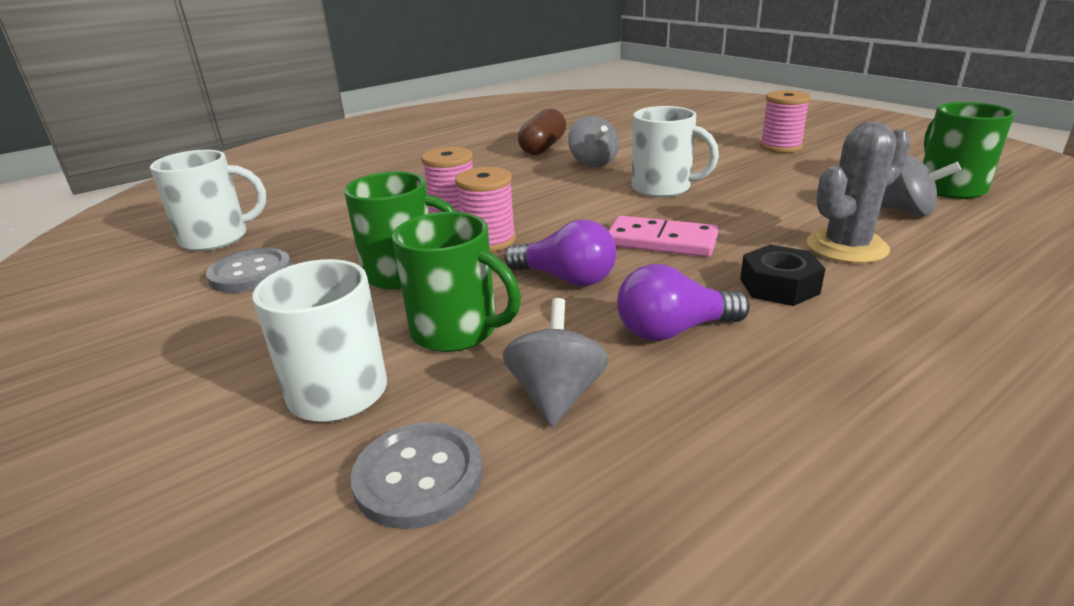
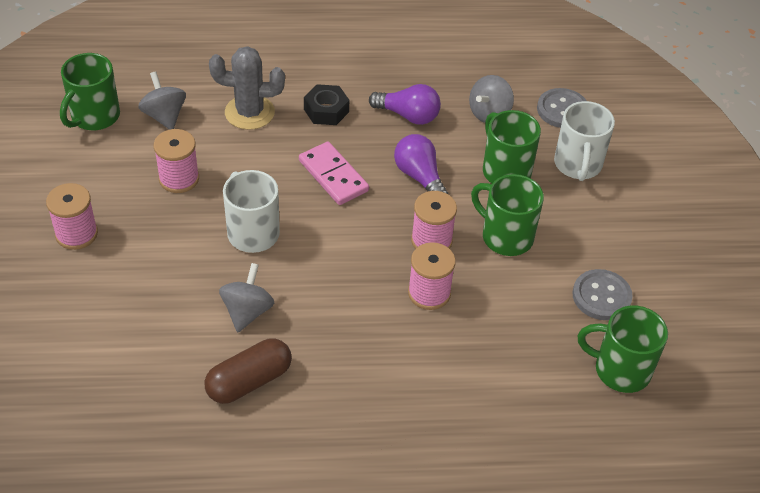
camera: 150 degrees left, 20 degrees up
(217, 238) = (620, 370): white mug -> green mug
(787, 188) = (179, 178): none -> pink spool

